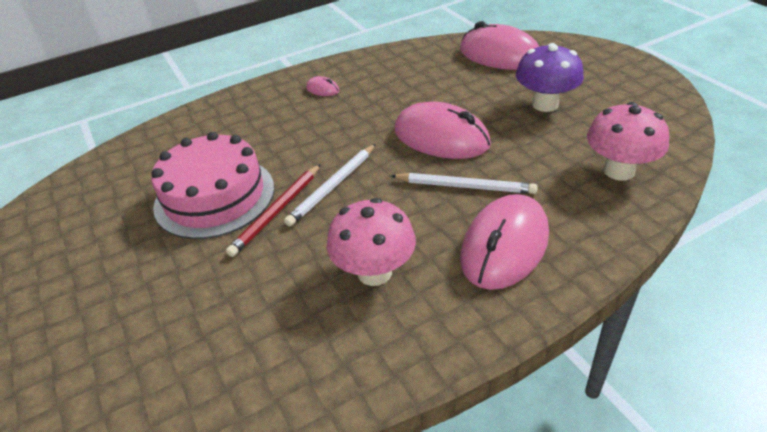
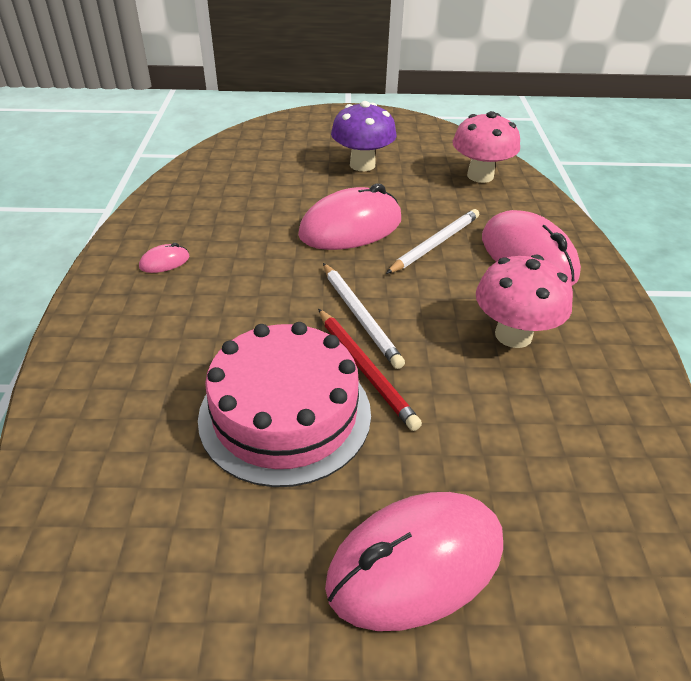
camera: 65 degrees left, 0 degrees up
(500, 55) = (258, 151): pink mouse -> pink mouse (415, 563)

